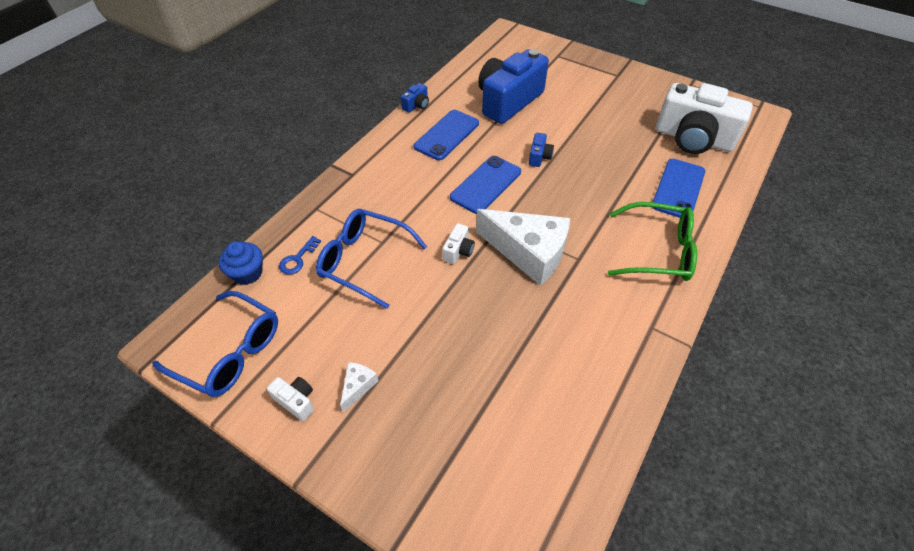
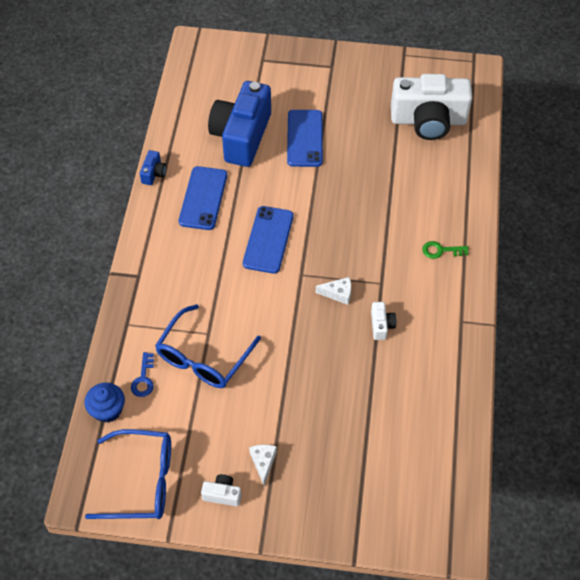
camera: 25 degrees left, 5 degrees up
(364, 261) = (203, 357): blue glasses -> blue glasses turned 60 degrees counterclockwise
(458, 251) = (279, 315): white camera -> white camera (381, 325)
(528, 252) = (338, 293): white cheese -> white cheese, size x0.42
(539, 157) = (301, 191): blue camera -> none
(658, 251) = (441, 250): green glasses -> green key
(678, 189) = (435, 181): blue phone -> blue phone (305, 138)

